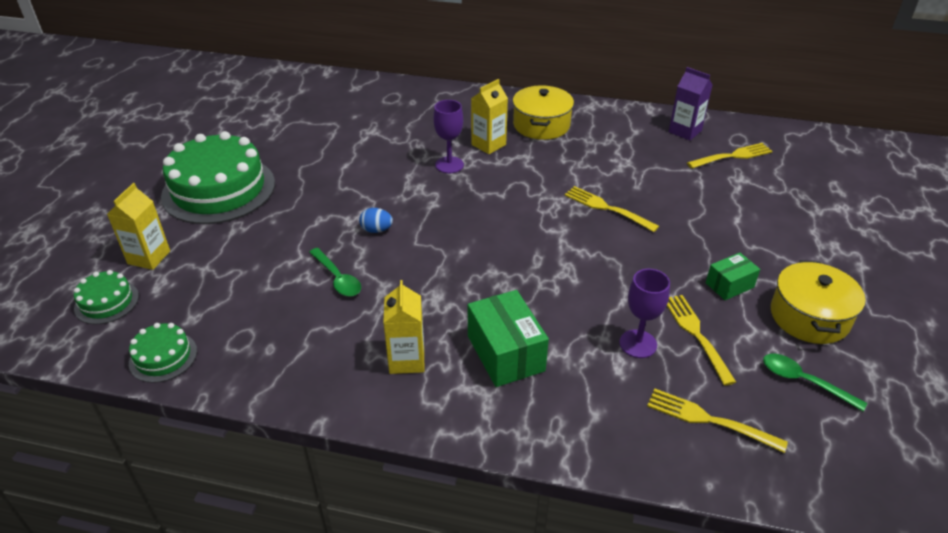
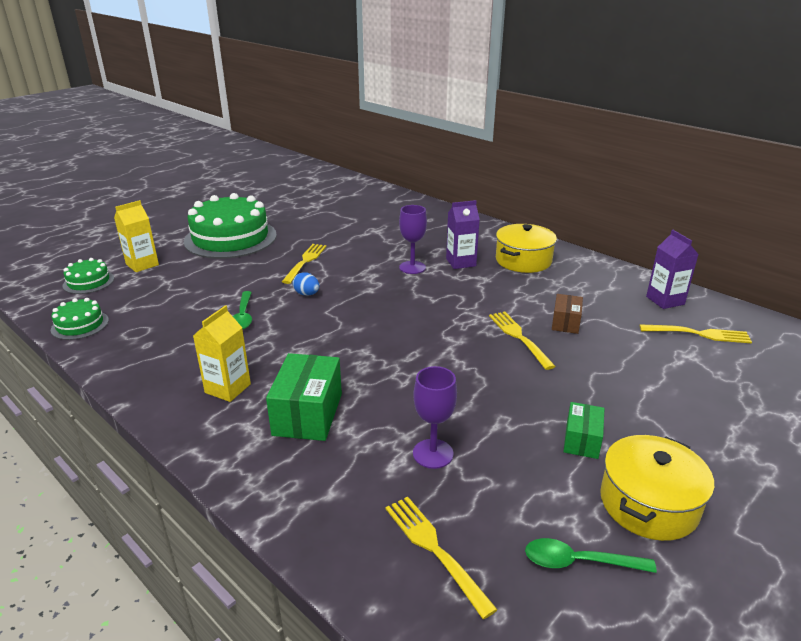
camera: 30 degrees right, 10 degrees down
(488, 144) = (461, 262): yellow carton -> purple carton
(630, 180) = (565, 323): none -> brown box
(697, 335) = (500, 470): yellow fork -> yellow fork (305, 262)
(729, 285) = (581, 440): green box -> green box turned 75 degrees counterclockwise
(804, 381) = (578, 562): green spoon -> green spoon turned 60 degrees counterclockwise

